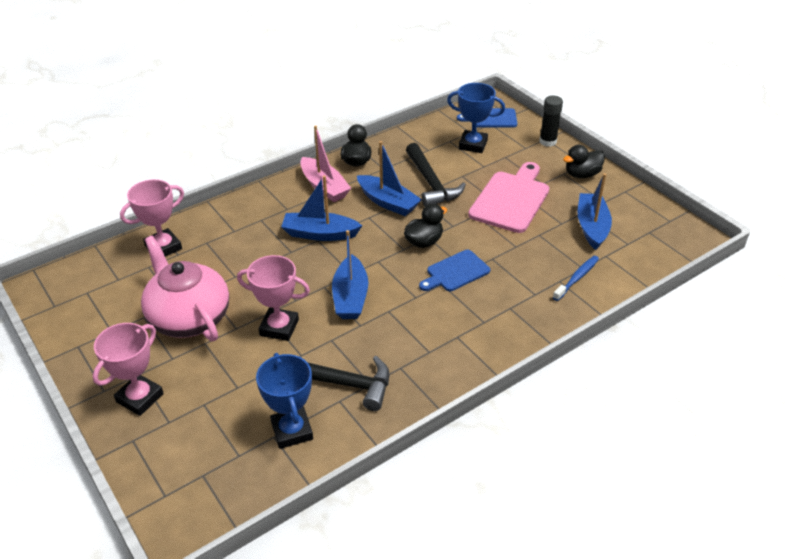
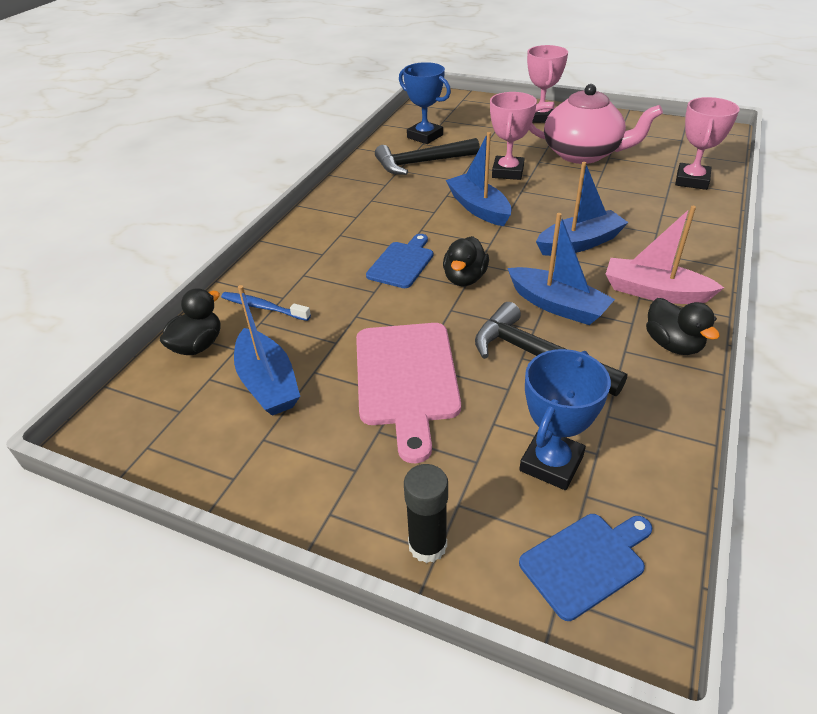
camera: 150 degrees right, 0 degrees up
(279, 327) = (507, 172): pink trophy -> pink trophy turned 60 degrees counterclockwise
(388, 202) = (557, 305): blue boat -> blue boat turned 150 degrees counterclockwise
(473, 145) = (551, 463): blue trophy -> blue trophy turned 45 degrees counterclockwise
(576, 278) = (263, 307): blue toothbrush -> blue toothbrush turned 105 degrees clockwise
(582, 174) = (321, 482): black duck -> black duck (198, 345)

